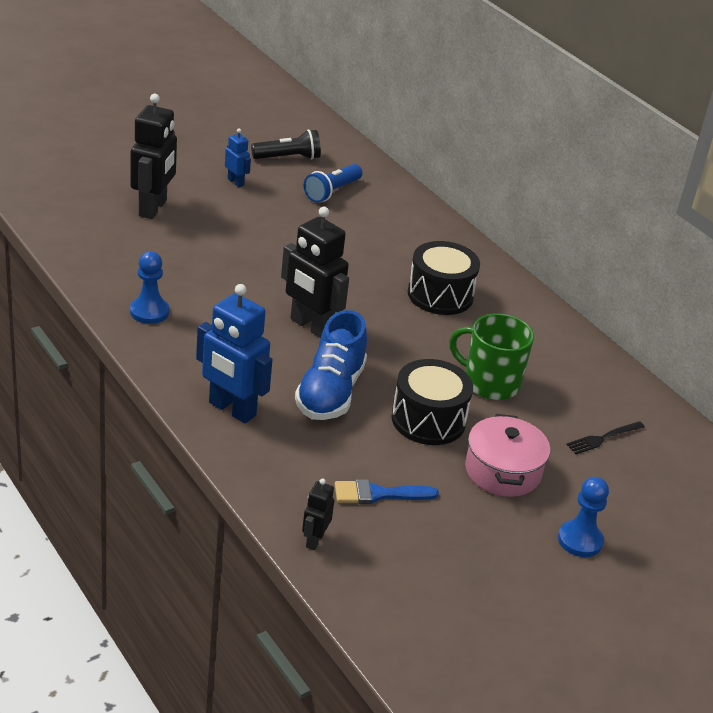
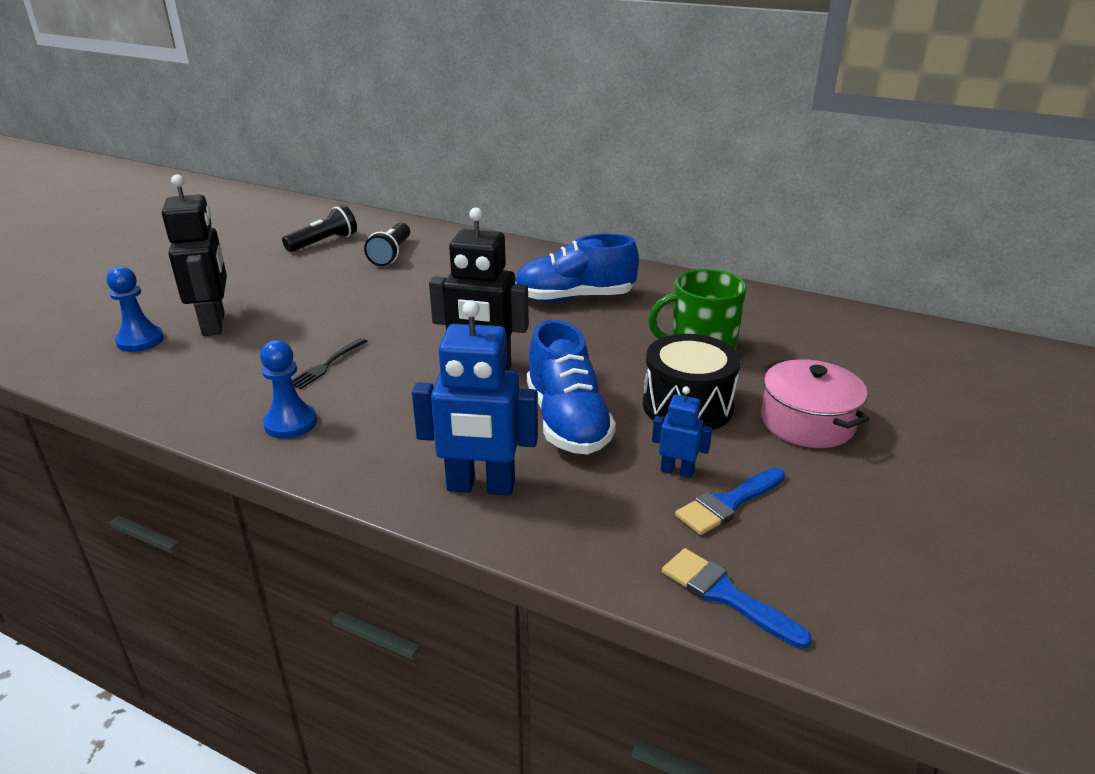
camera: 25 degrees left, 5 degrees down
(236, 182) = (288, 275): blue robot -> blue robot (677, 471)
(314, 540) = (725, 595): black robot -> blue brush
(332, 192) = (391, 254): blue flashlight -> black flashlight
(440, 295) = (574, 298): black drum -> blue shoe
(580, 540) = (950, 454): blue pawn -> blue pawn (140, 340)
(603, 438) = (844, 356): black fork -> black fork (327, 365)

